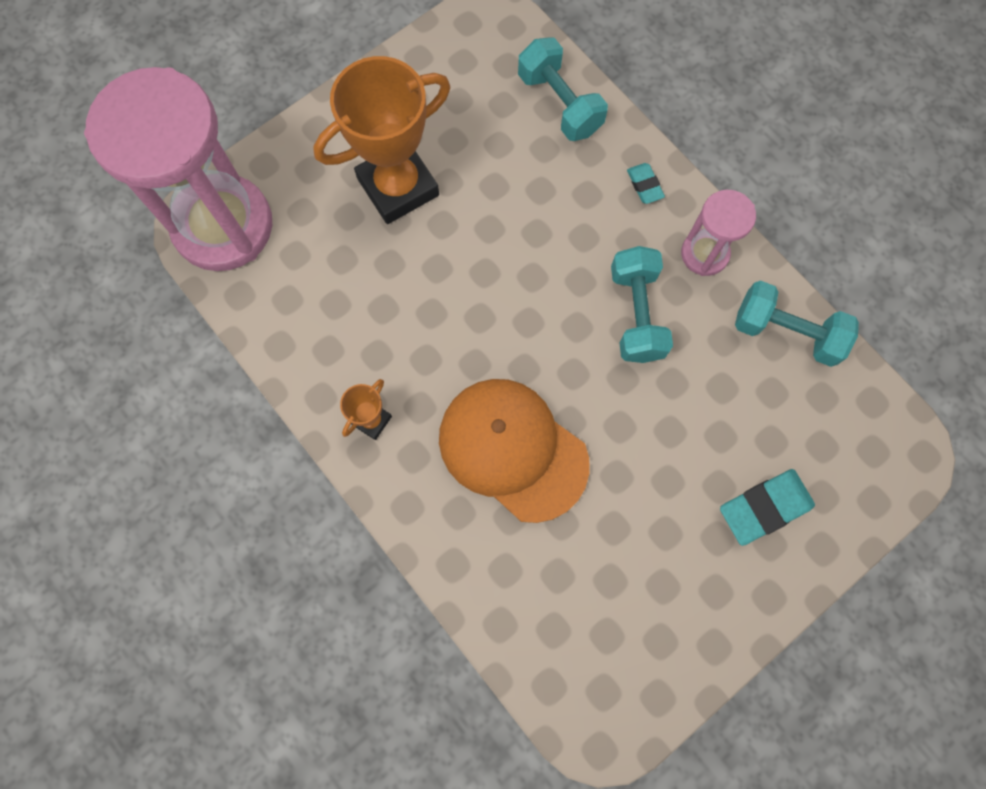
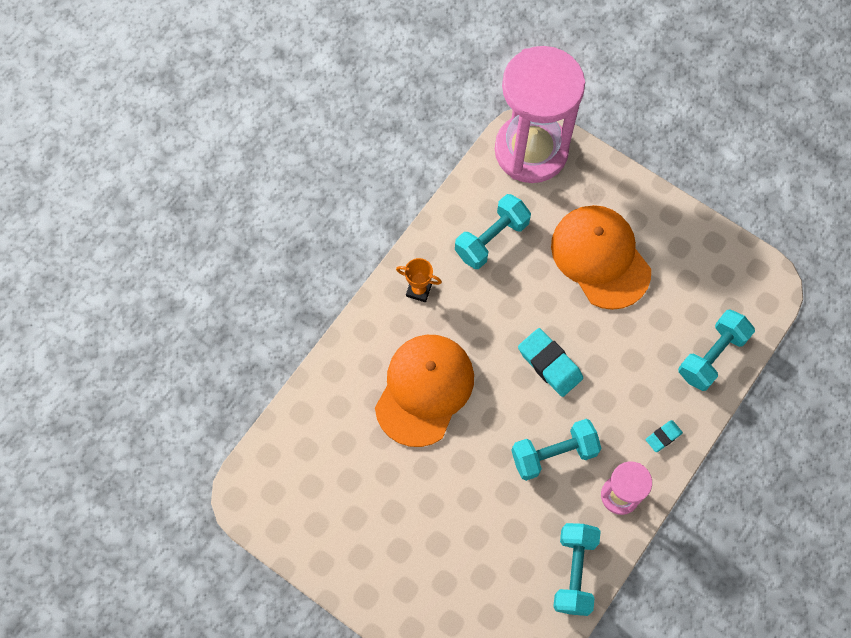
camera: 75 degrees right, 5 degrees down
(330, 308) = (491, 239): none -> turquoise dumbbell
(398, 187) = (600, 257): orange trophy -> orange cap
(764, 507) = (431, 580): turquoise eraser -> turquoise eraser (550, 364)

